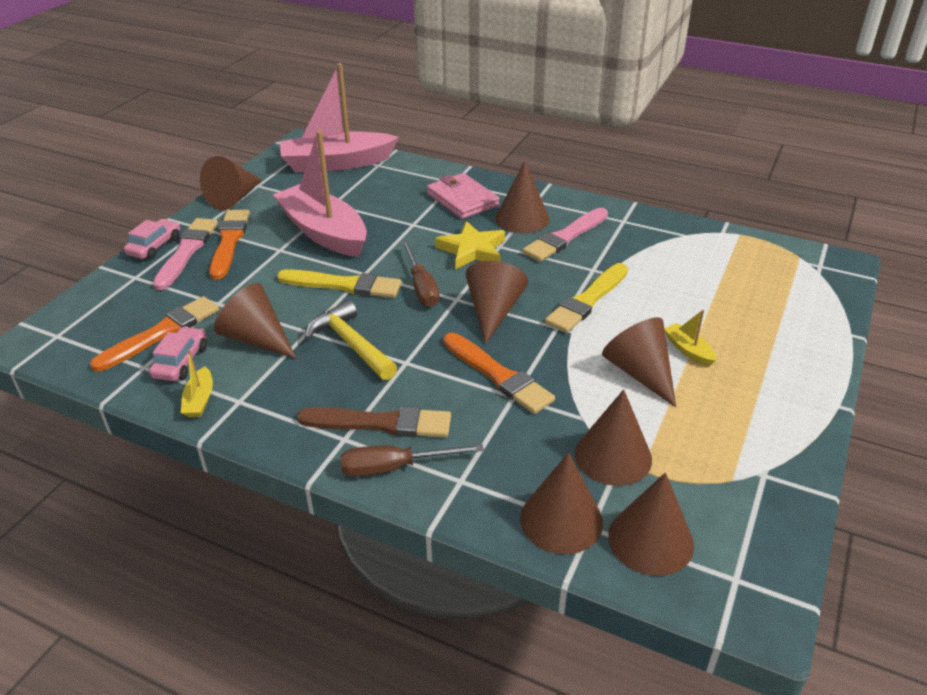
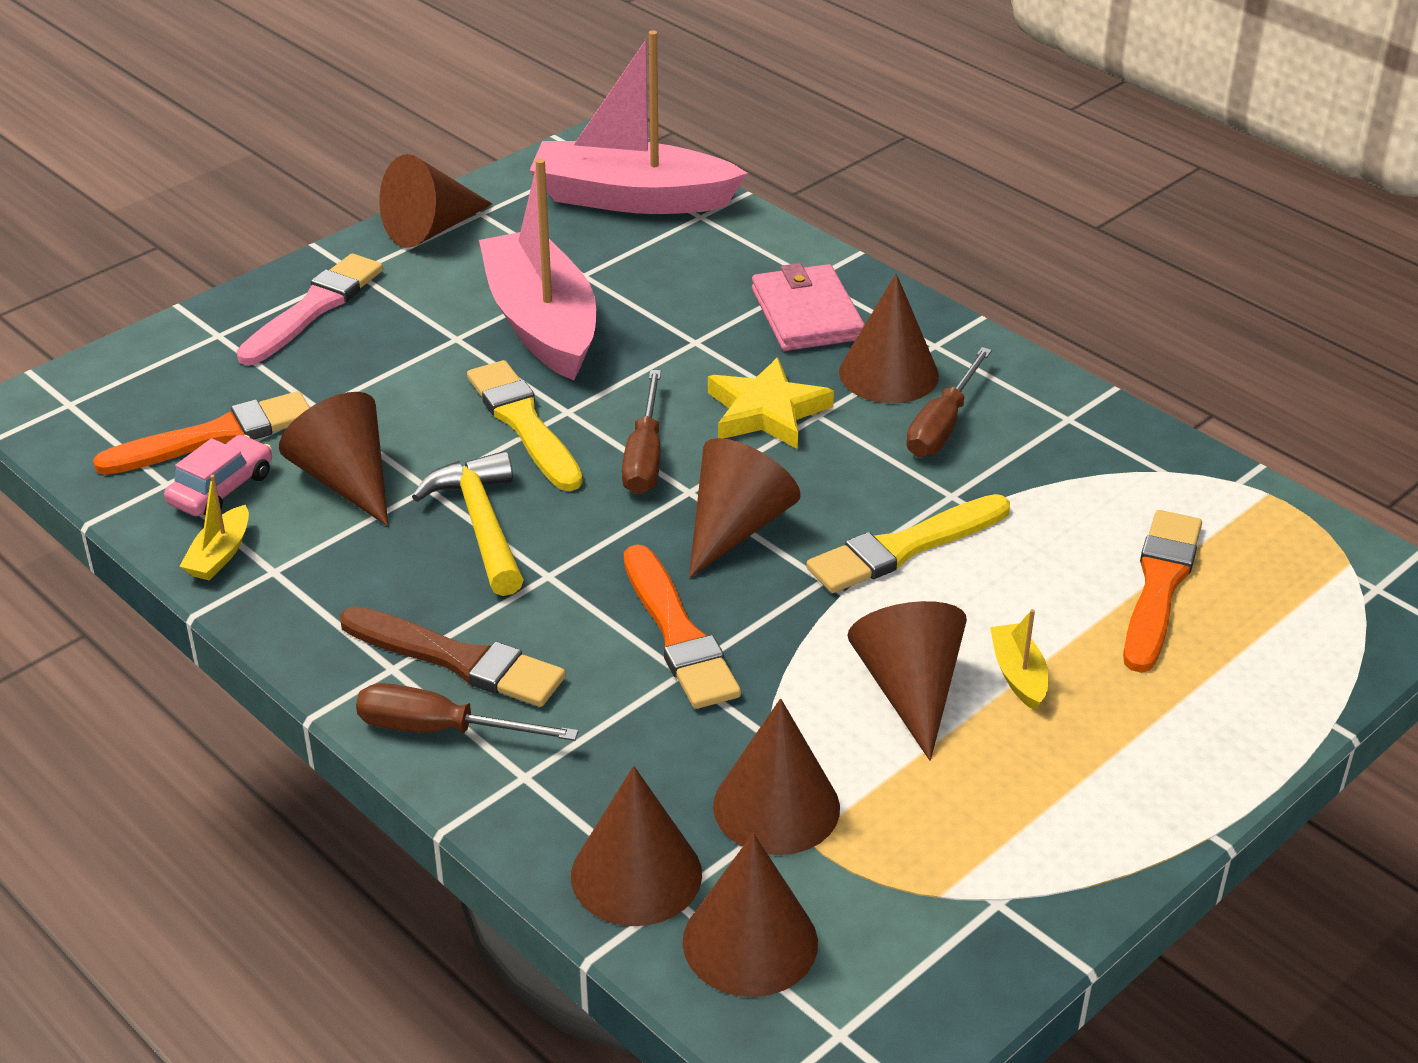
camera: 20 degrees right, 0 degrees up
(154, 246) = (270, 288): pink car -> none
(229, 242) = (385, 306): orange brush -> orange brush (1159, 586)
(344, 285) = (524, 424): yellow brush -> yellow brush turned 150 degrees counterclockwise
(565, 237) = (942, 425): pink brush -> brown screwdriver

